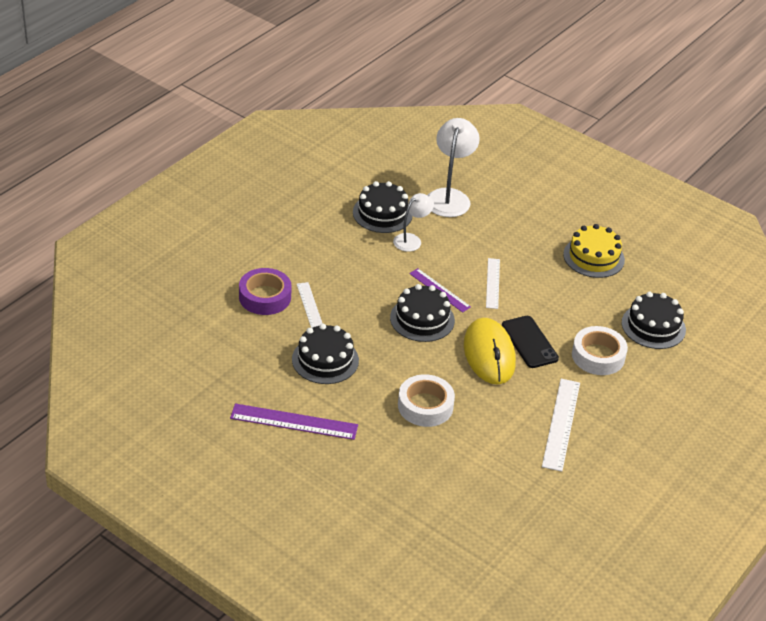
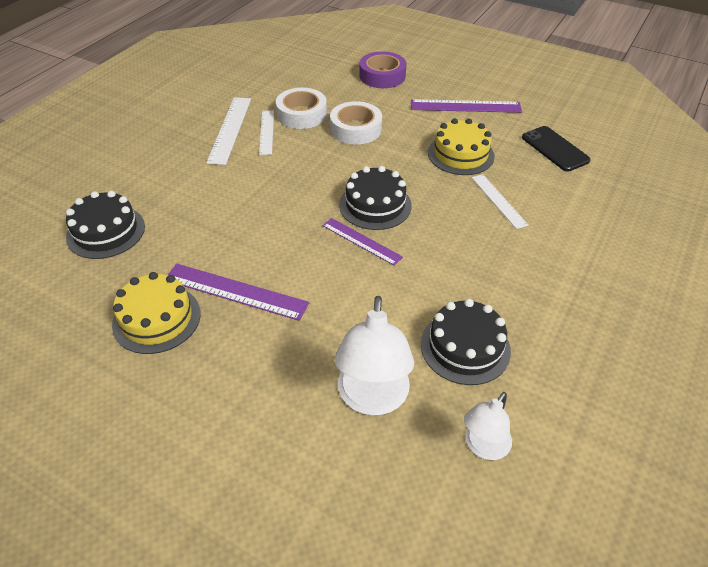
camera: 175 degrees right, 5 degrees up
(265, 297) = (553, 206): purple tape -> purple tape (382, 76)
(325, 360) = (460, 154): black cake -> yellow cake
(411, 240) = (412, 308): white lamp -> white lamp (483, 447)
(489, 354) = (298, 179): yellow mouse -> none
(493, 283) = (297, 259): white ruler -> white ruler (266, 132)
(529, 342) = (255, 196): black phone -> black phone (555, 149)
(539, 267) = (235, 291): none -> purple ruler
(598, 356) = (181, 191): white tape -> white tape (301, 114)

